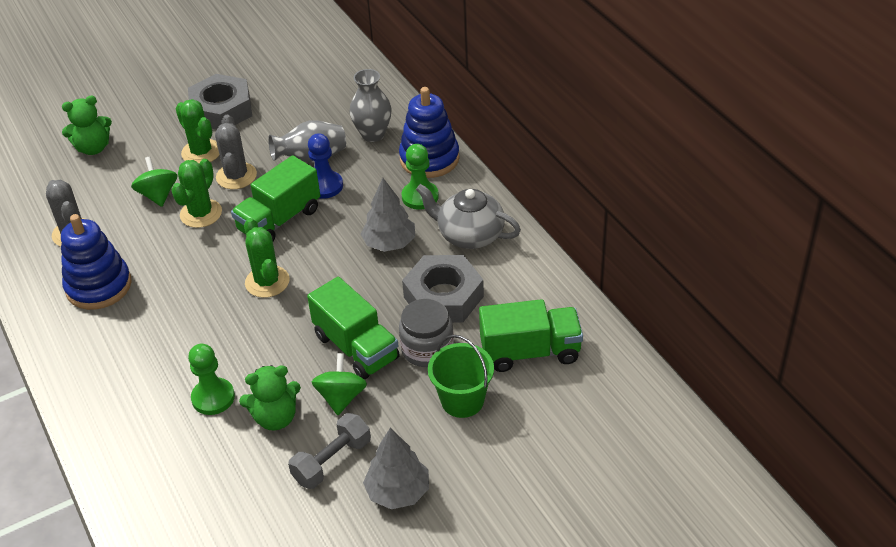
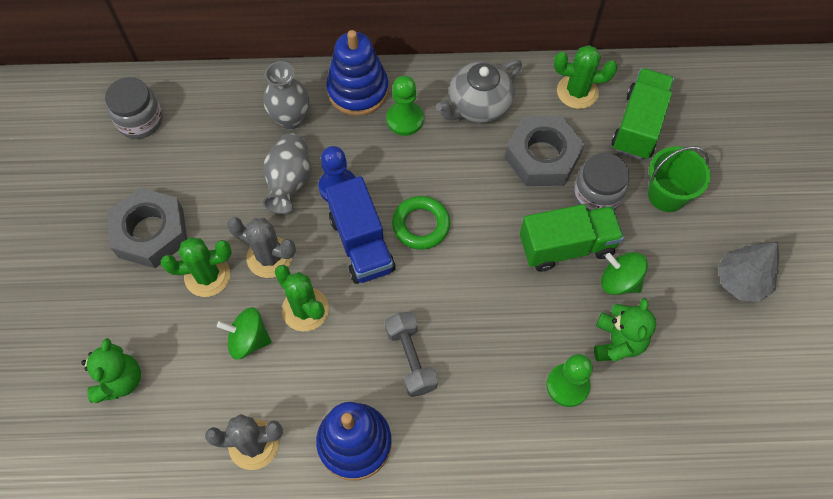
camera: 65 degrees left, 20 degrees up
(267, 282) = (441, 286): green cactus -> green cactus (577, 92)
(279, 220) = (361, 244): green truck -> blue truck
(316, 63) = (140, 120): none -> grey jar
(319, 247) = (421, 225): none -> green ring
(332, 461) = (687, 316): grey dumbbell -> grey dumbbell (410, 359)
(389, 243) = (451, 168): grey tree -> none

